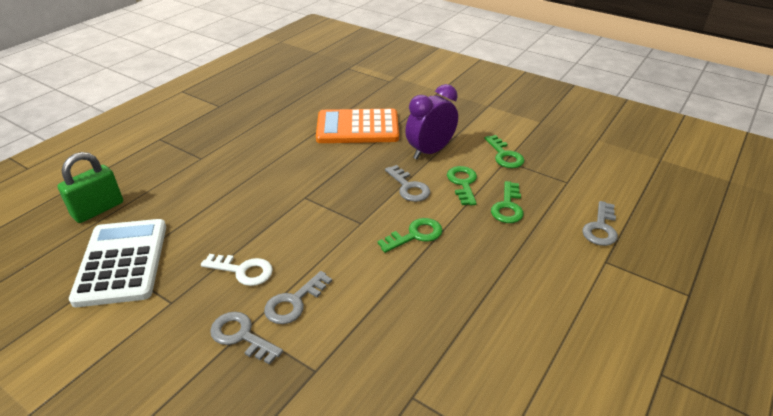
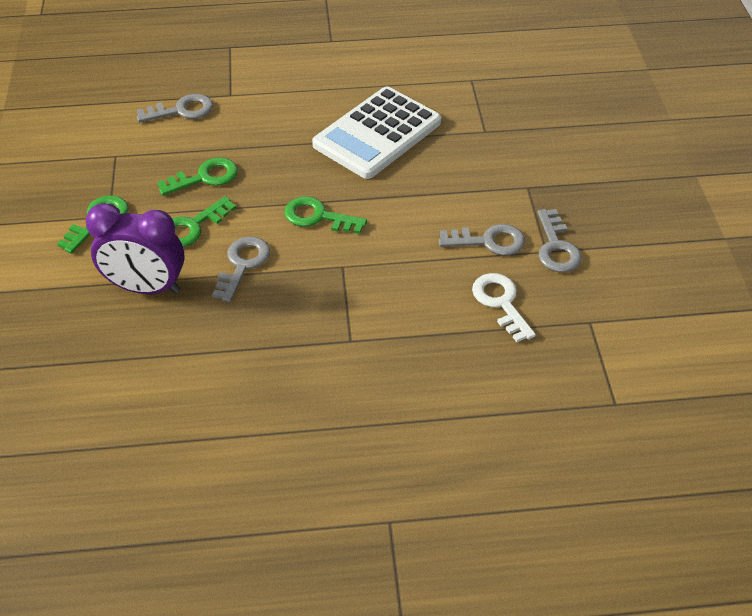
camera: 130 degrees left, 10 degrees up
(98, 209) = (588, 525): green padlock -> none
(122, 262) = (607, 408): white calculator -> white calculator (377, 134)
(357, 128) = (148, 397): orange calculator -> none

